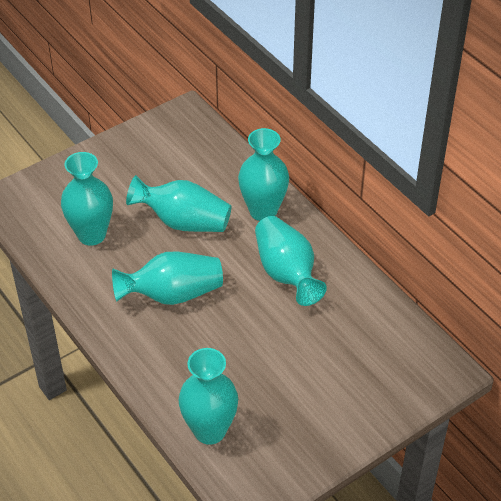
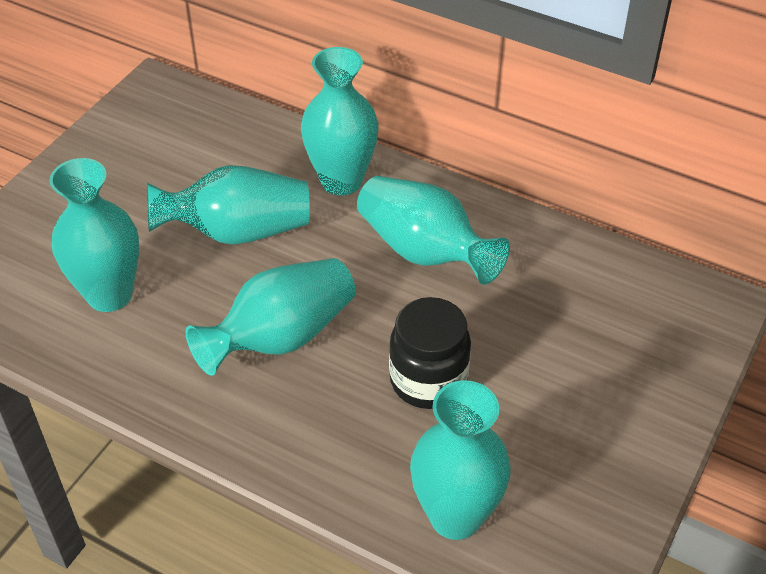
camera: 25 degrees left, 0 degrees up
(241, 350) = (428, 380): none -> black jar

